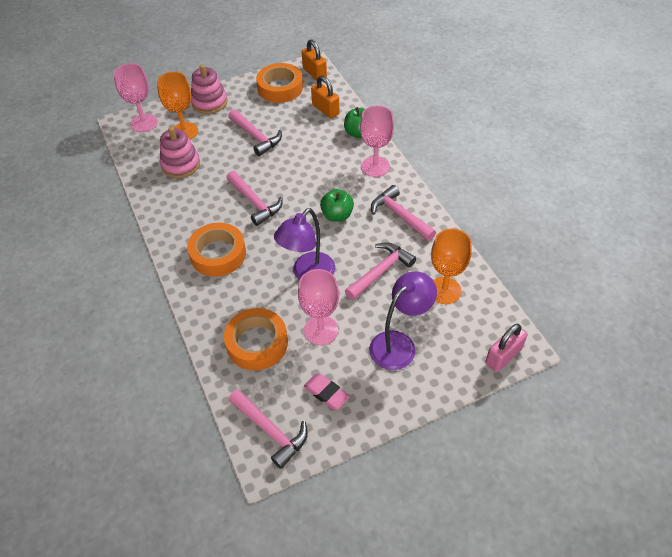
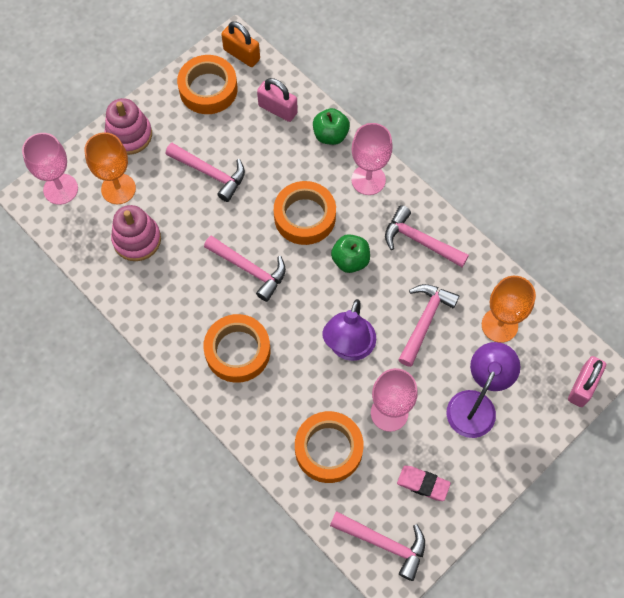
camera: 20 degrees left, 15 degrees up
(314, 179) = (304, 217): none -> orange tape
(325, 109) = (277, 109): orange padlock -> pink padlock

